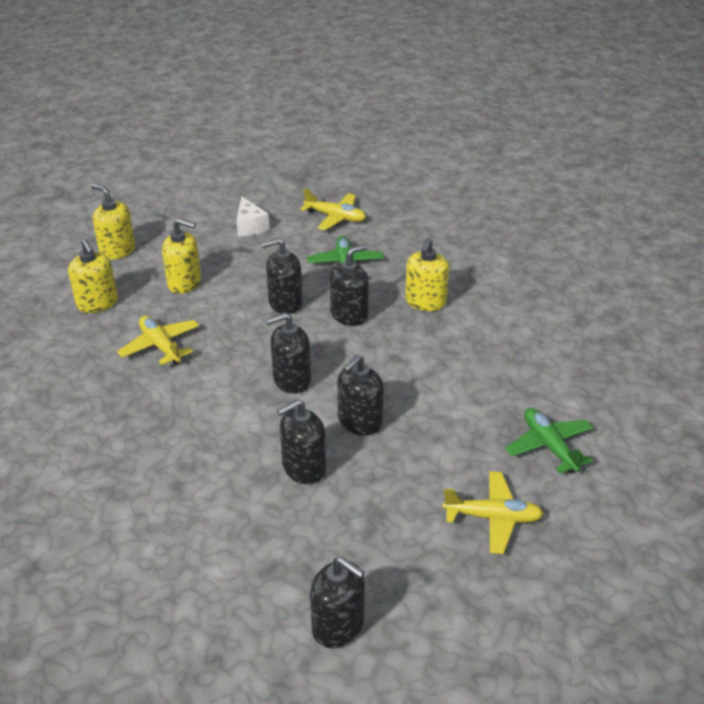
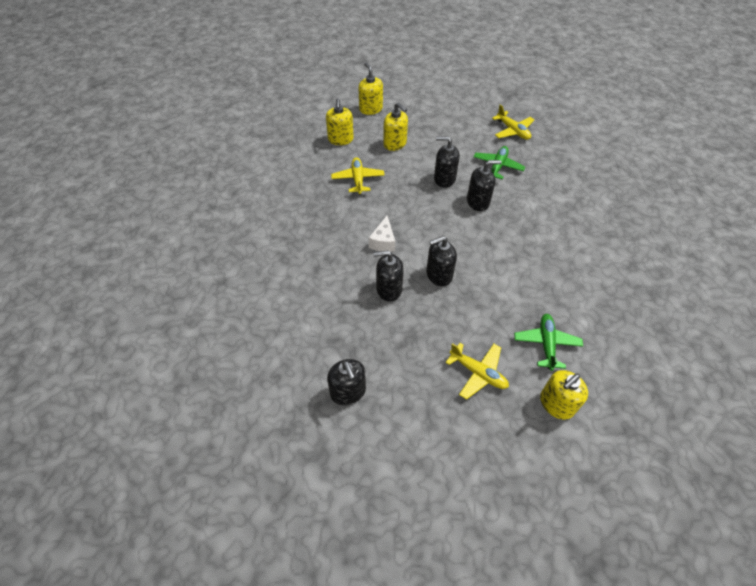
camera: 30 degrees right, 15 degrees up
(250, 226) = (456, 119): white cheese -> white cheese (383, 242)
(291, 380) = (416, 231): black soap dispenser -> none
(425, 302) = (532, 211): yellow soap dispenser -> yellow soap dispenser (556, 404)

